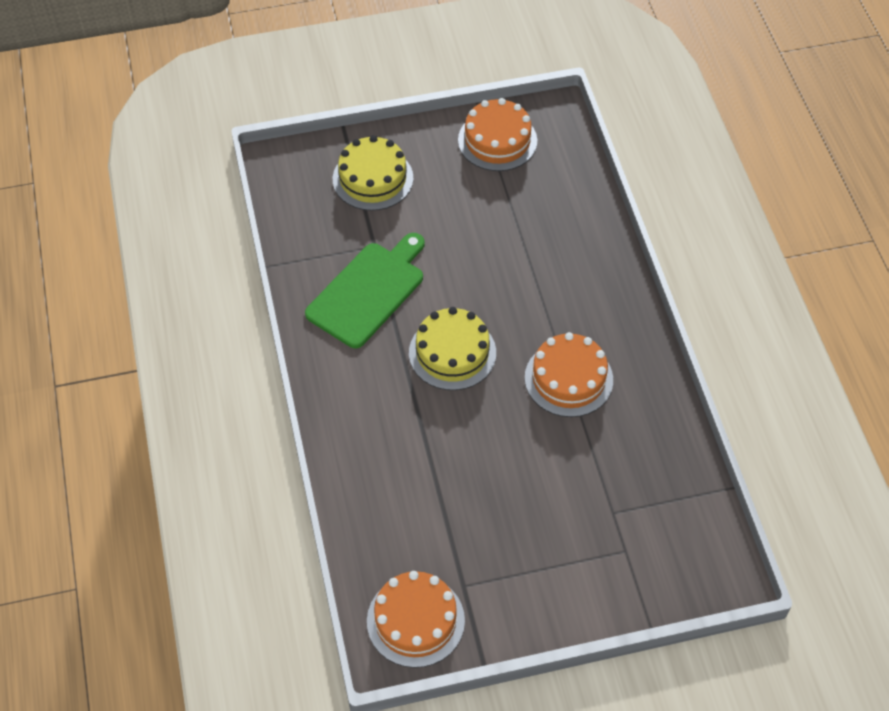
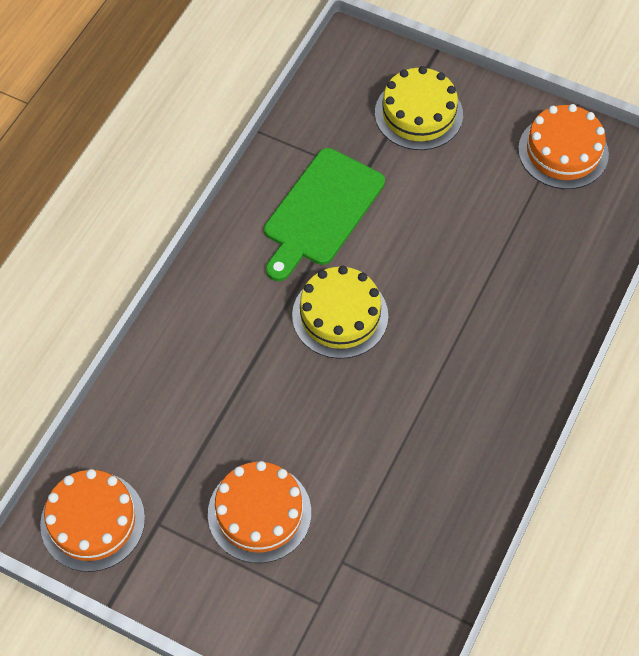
camera: 40 degrees right, 5 degrees up
(368, 291) = (321, 211): green cutting board -> green cutting board turned 135 degrees clockwise
(568, 379) = (418, 413): orange cake -> orange cake (259, 513)

